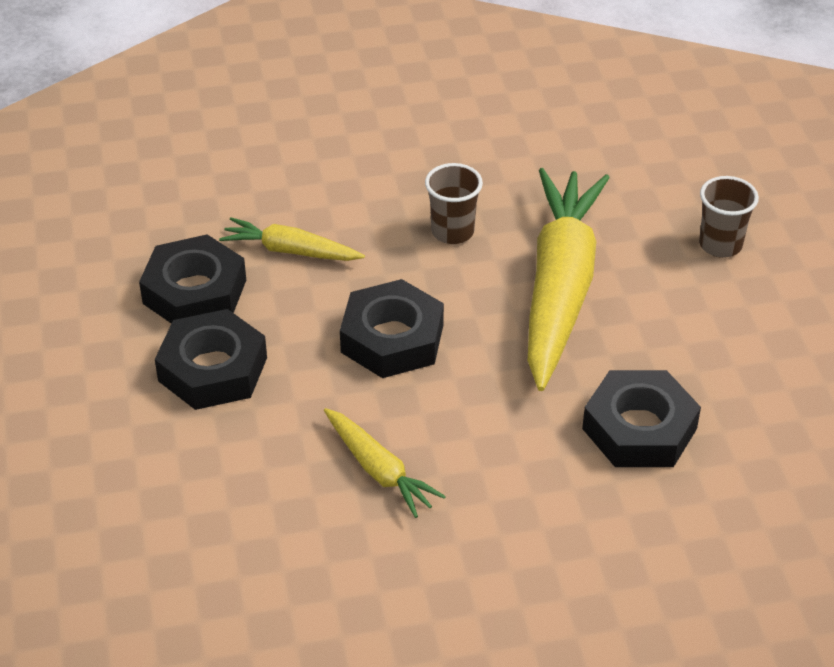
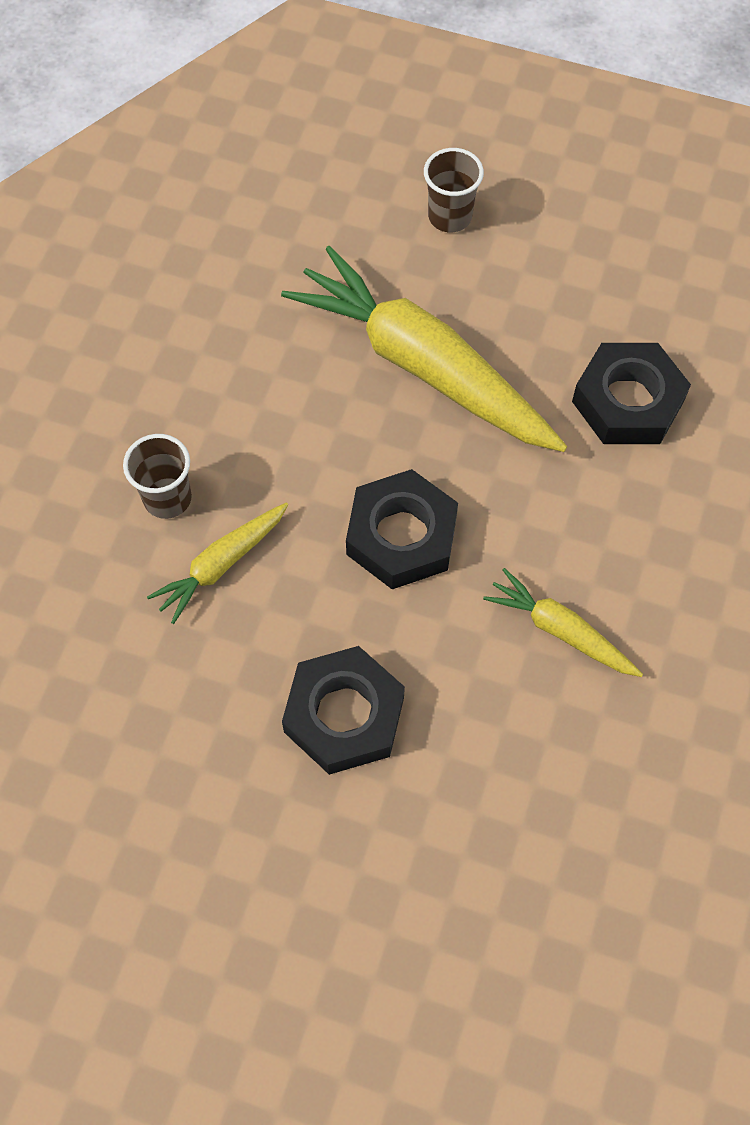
camera: 60 degrees left, 20 degrees up
(194, 291) = (221, 682): black nut -> none
(379, 470) = (560, 630): yellow carrot -> yellow carrot turned 135 degrees counterclockwise
(452, 232) = (291, 411): brown cup -> brown cup (167, 498)

